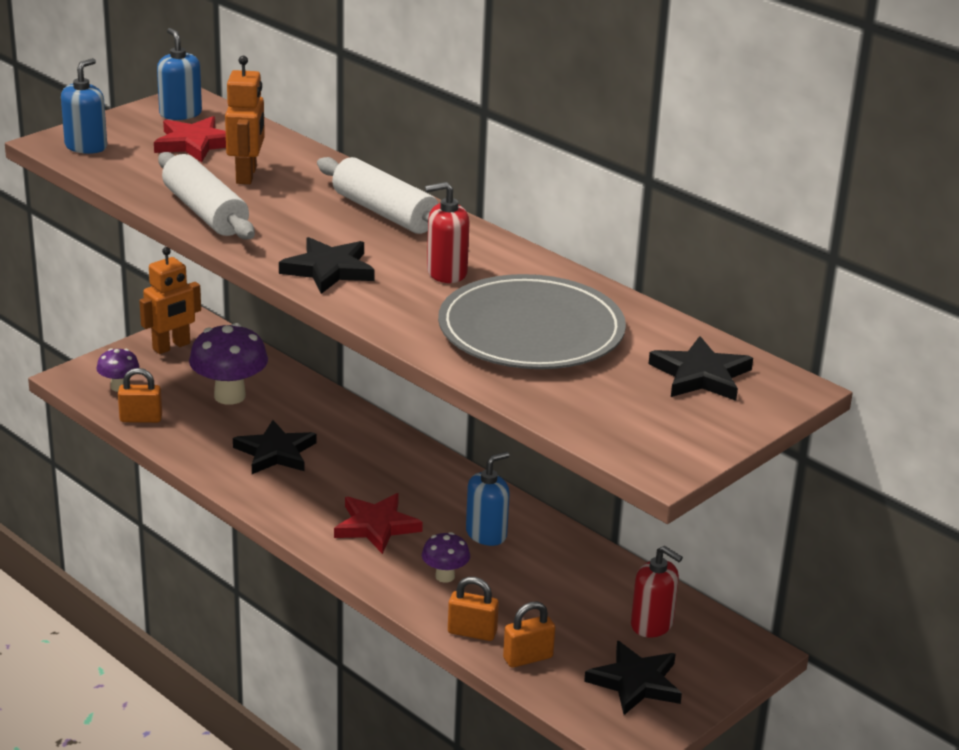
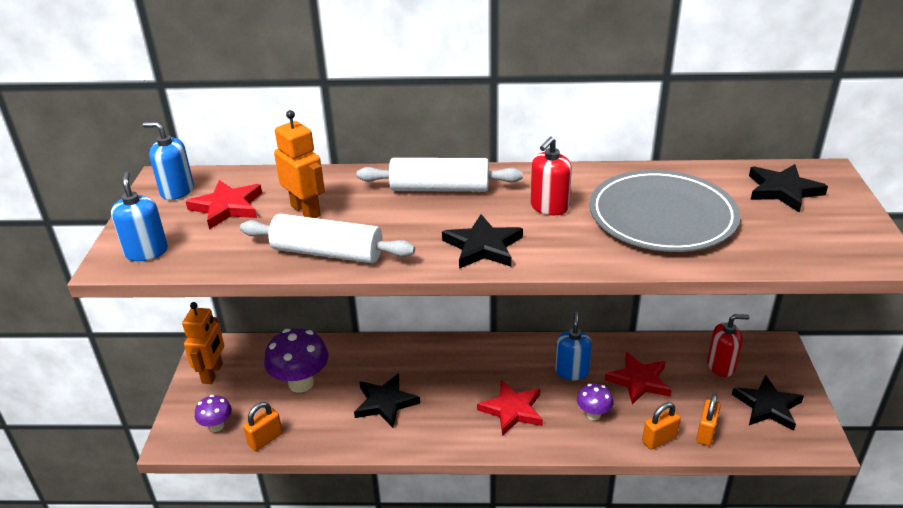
camera: 40 degrees left, 5 degrees up
(540, 581) = (639, 381): none -> red star

